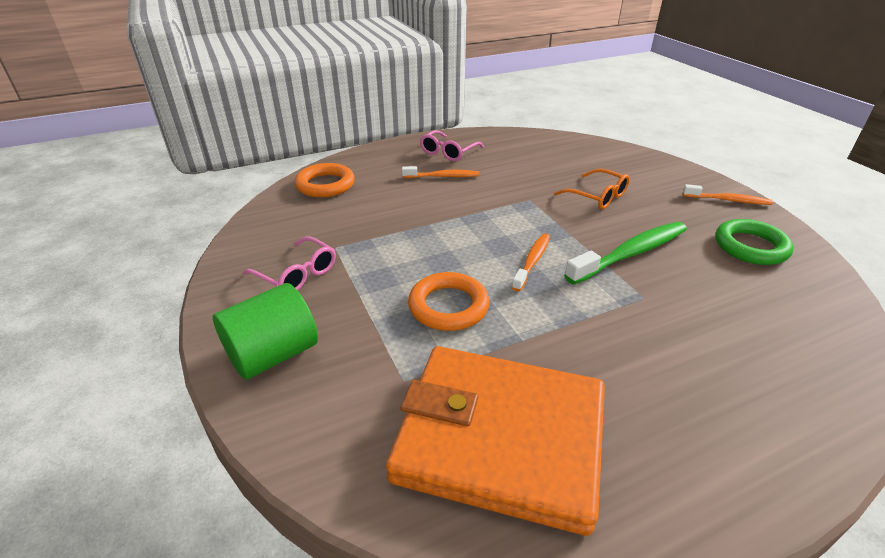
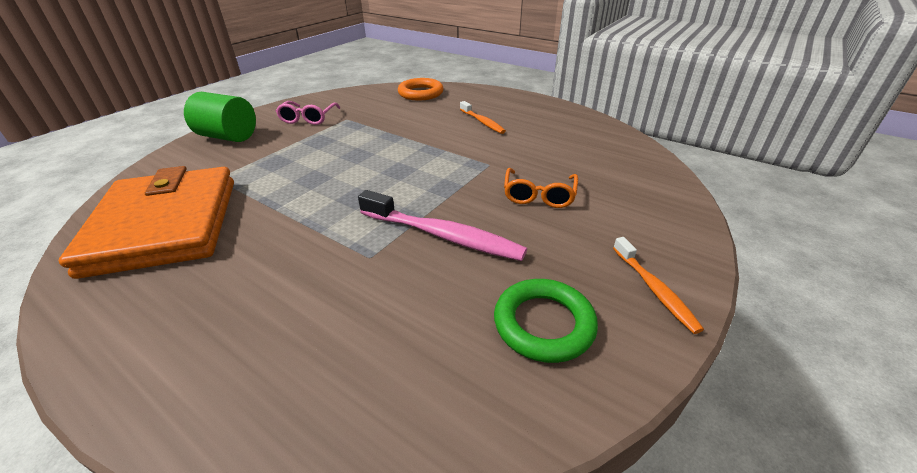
camera: 60 degrees right, 0 degrees up
(448, 152) = (527, 113): pink glasses -> none
(448, 306) = (301, 171): orange ring -> none
(532, 261) = (385, 188): orange toothbrush -> none
(631, 253) = (443, 235): green toothbrush -> pink toothbrush

